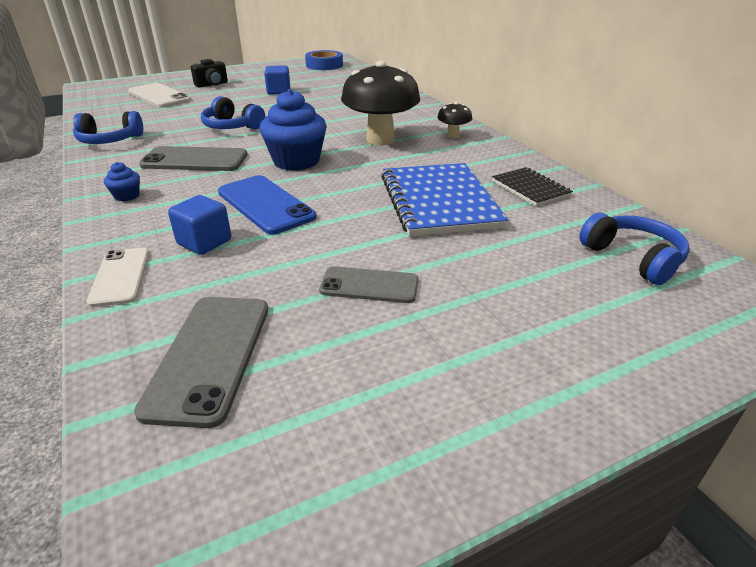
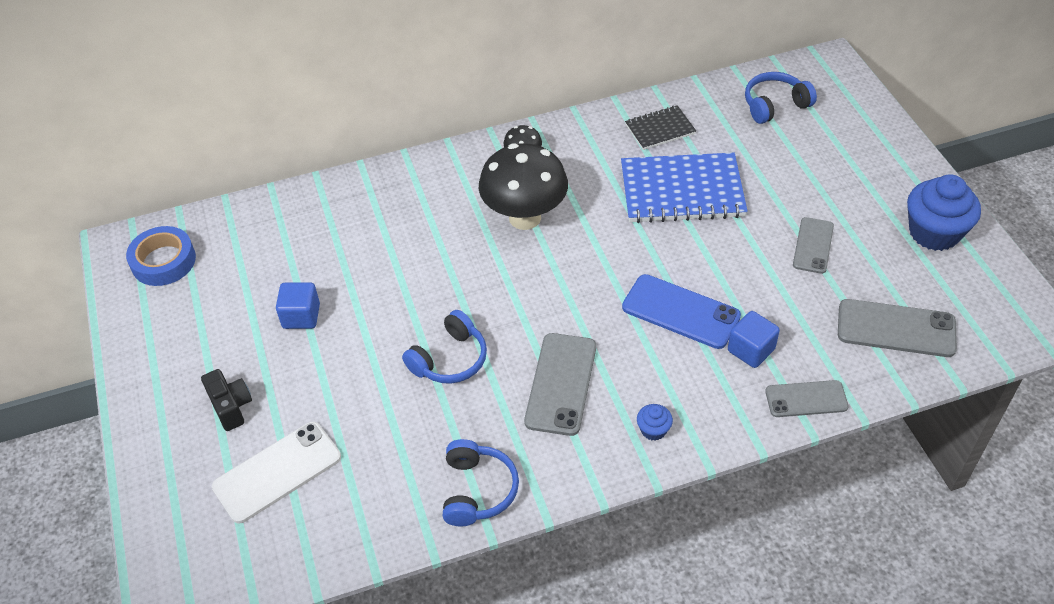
camera: 80 degrees left, 15 degrees up
(120, 277) = (806, 399): white phone -> grey phone
(265, 204) = (680, 312): blue phone -> blue phone turned 60 degrees clockwise
(296, 161) = (577, 290): blue cupcake -> blue cupcake (934, 232)

